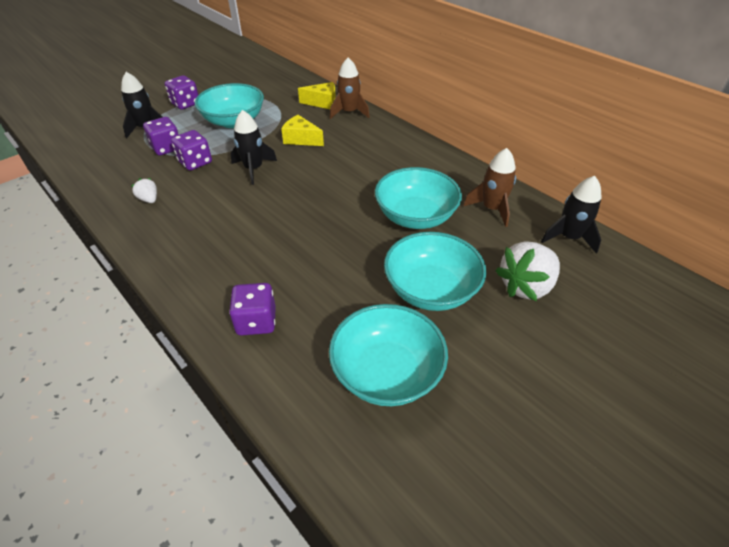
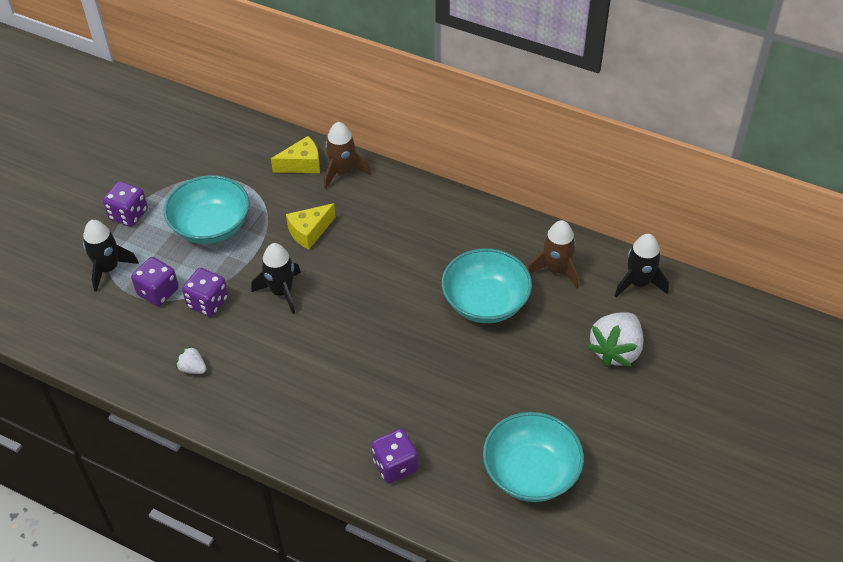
camera: 20 degrees left, 5 degrees up
(301, 139) = (309, 232): yellow cheese -> yellow cheese turned 45 degrees counterclockwise
(431, 290) = (535, 382): turquoise bowl -> none

